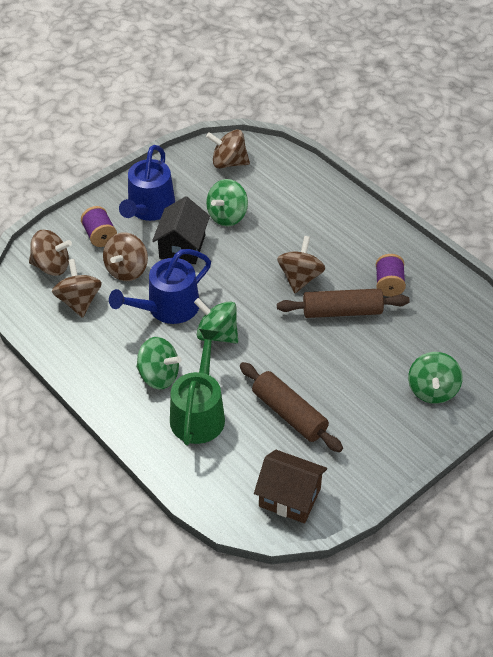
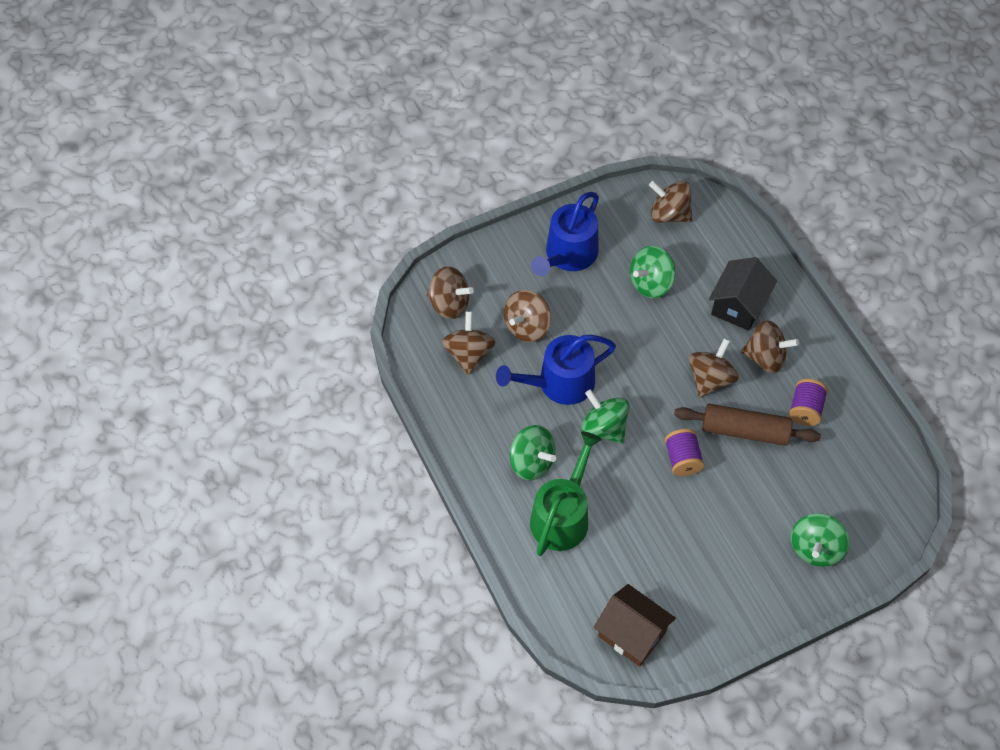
camera: 15 degrees right, 10 degrees up
(100, 236) = (507, 278): purple spool -> purple spool (682, 459)
(182, 246) = (592, 311): black house -> black house (738, 305)
(289, 414) = (656, 539): brown rolling pin -> none
(342, 252) = (765, 357): none -> brown spinning top

